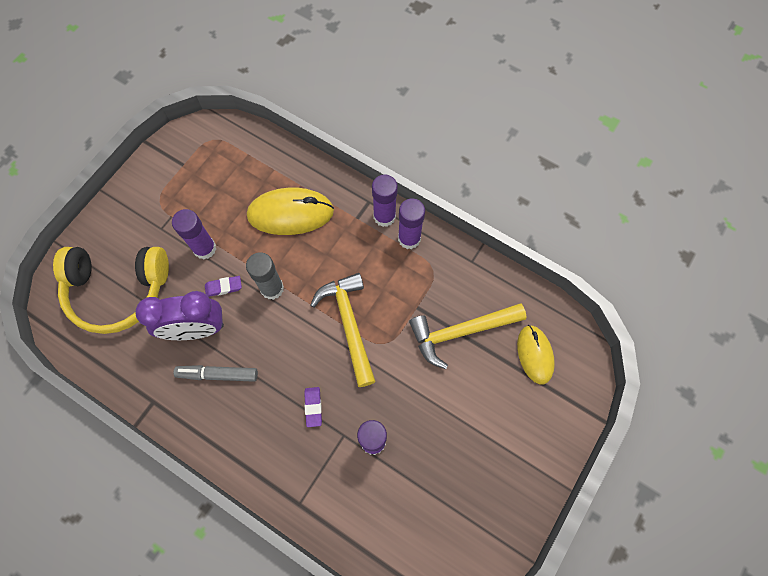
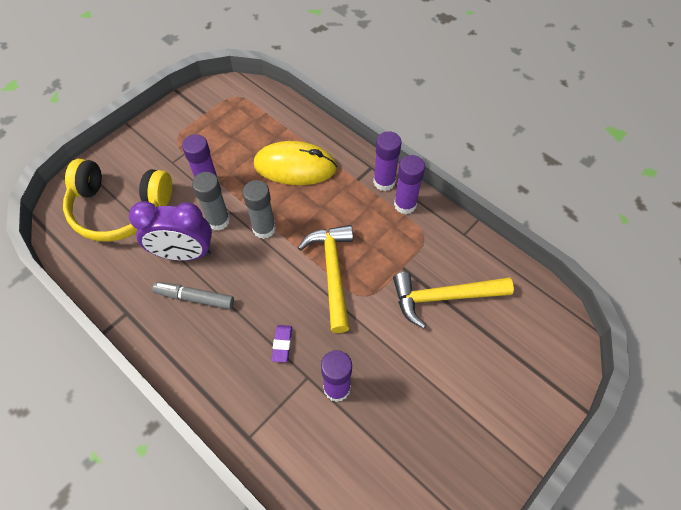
camera: 10 degrees right, 10 degrees down
(223, 287) = (218, 220): purple eraser -> grey glue stick
(535, 355) = (518, 331): yellow mouse -> none

